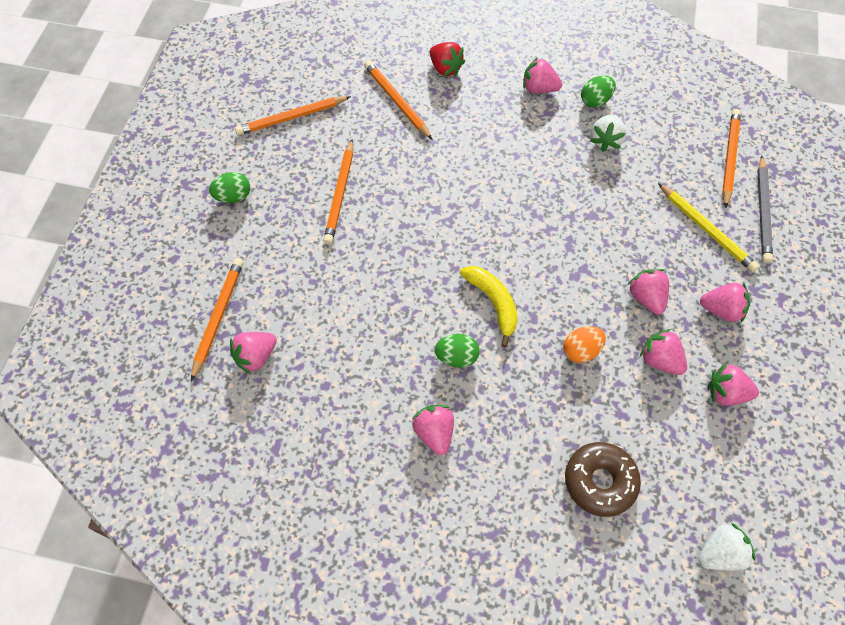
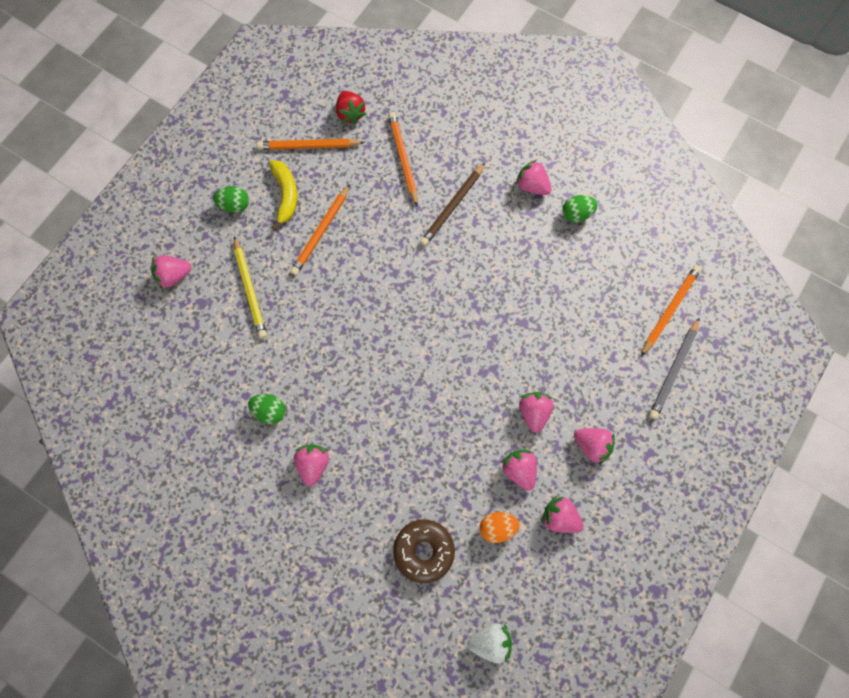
camera: 20 degrees right, 10 degrees up
(218, 317) = (185, 309): orange pencil -> none
(256, 356) = (202, 352): pink strawberry -> pink strawberry (174, 276)
(445, 68) = (458, 139): red strawberry -> red strawberry (350, 113)
(456, 357) = (356, 408): green egg -> green egg (270, 411)
(468, 130) = (452, 206): none -> brown pencil
(493, 303) = (405, 372): yellow banana -> yellow banana (285, 195)
(581, 350) = (458, 439): orange egg -> orange egg (497, 527)
(605, 140) = (567, 256): white strawberry -> none
(706, 229) = (615, 369): yellow pencil -> yellow pencil (250, 289)

